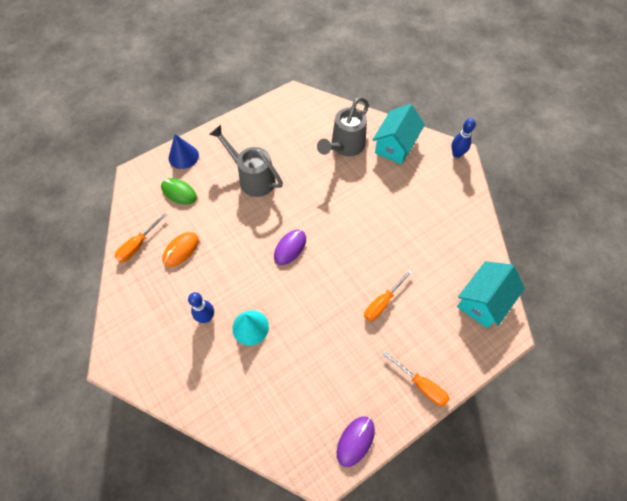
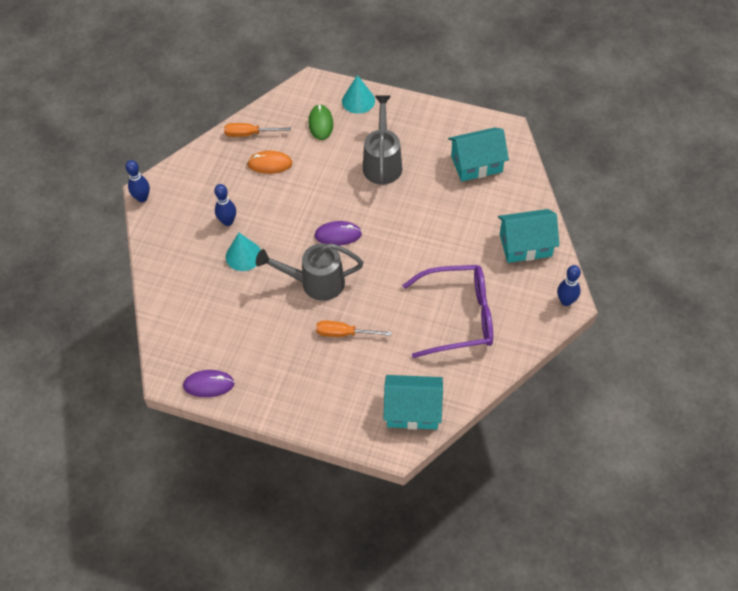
camera: 55 degrees right, 5 degrees down
(117, 371) = (142, 198): none -> blue bowling pin
(183, 156) = (358, 101): blue cone -> turquoise cone
(306, 128) = (476, 164): none -> turquoise house
(345, 146) = (484, 207): grey watering can -> grey watering can (316, 283)
(421, 385) = (291, 405): orange screwdriver -> none
(423, 220) = (459, 316): none -> purple glasses

